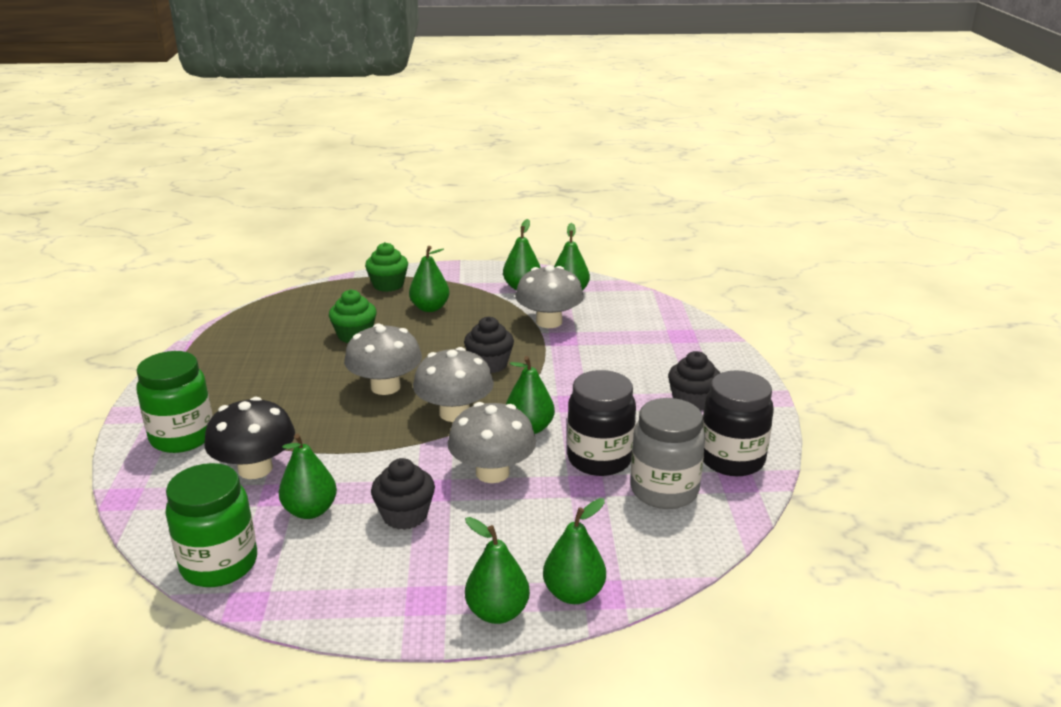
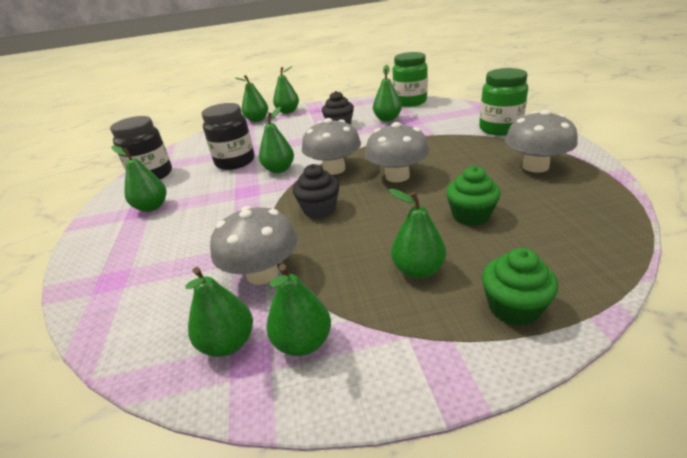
camera: 175 degrees right, 5 degrees up
(255, 469) = (435, 126): black mushroom -> none
(492, 472) = (299, 146): grey mushroom -> grey mushroom (535, 166)
(664, 490) = (202, 155): grey jar -> none
(692, 401) = (152, 207): black cupcake -> green pear

